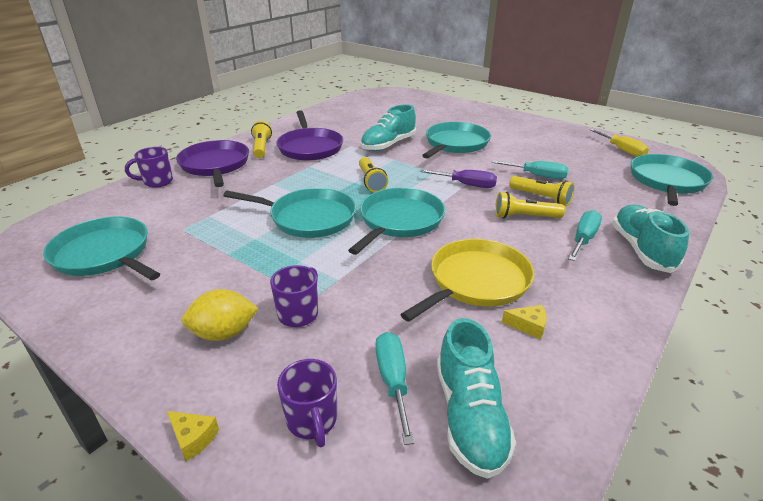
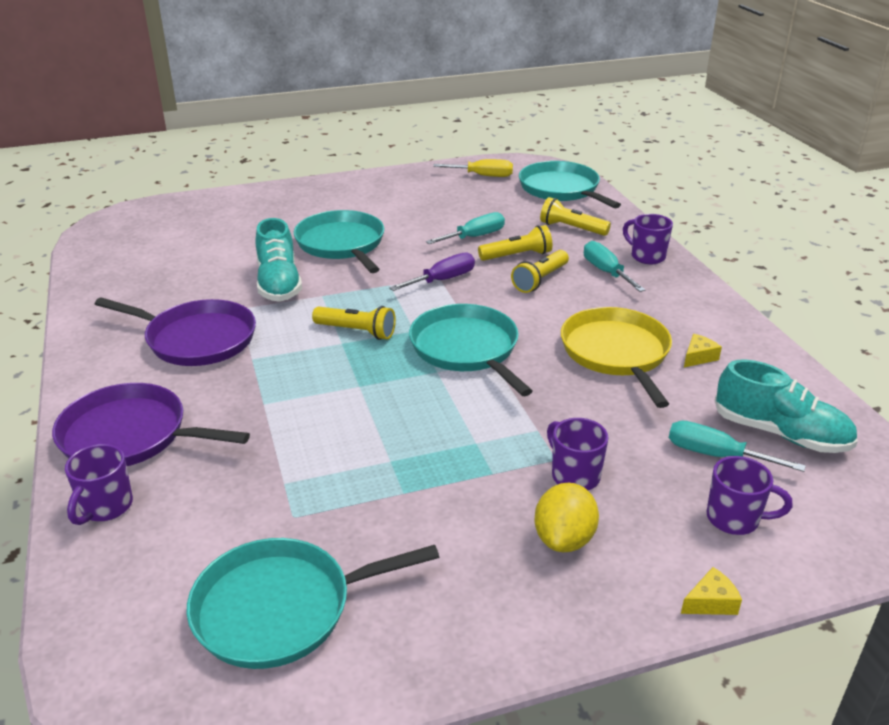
camera: 55 degrees left, 0 degrees up
(261, 148) = (133, 377): yellow flashlight -> yellow flashlight (571, 228)
(308, 218) = (388, 405): turquoise pan -> none
(641, 249) = (646, 256): turquoise shoe -> purple mug

